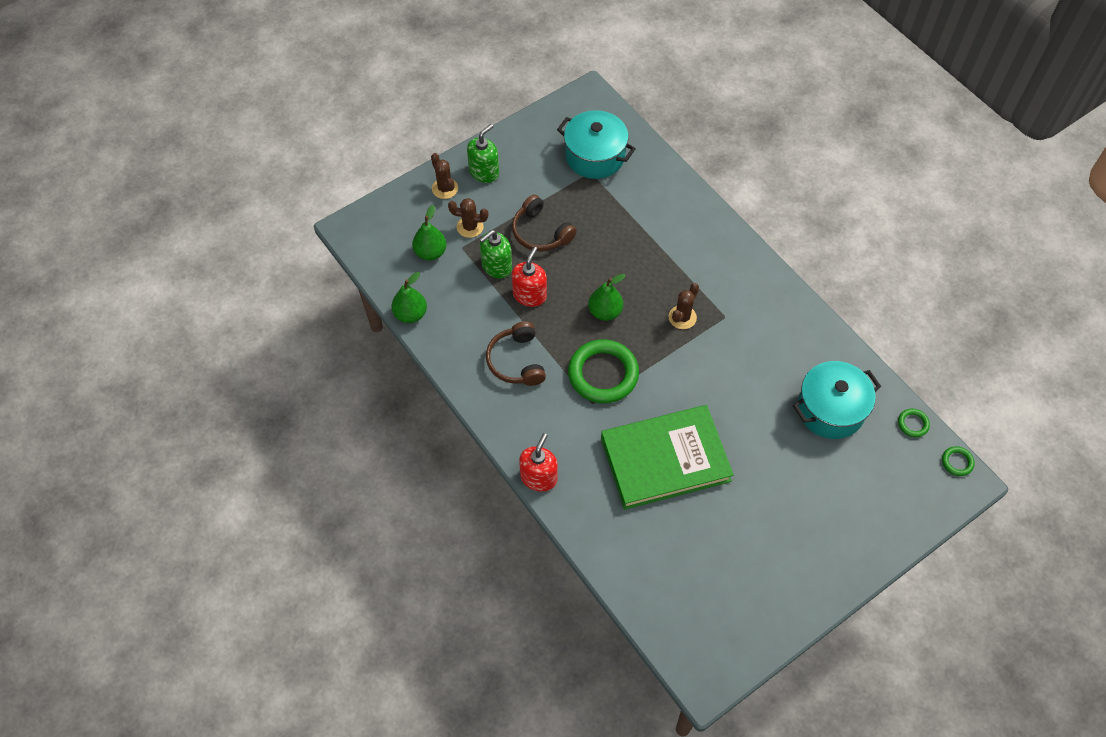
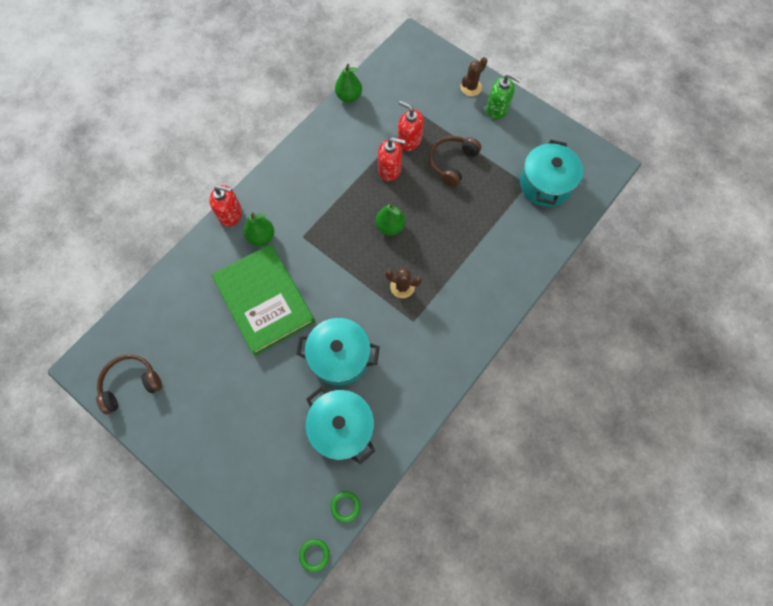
camera: 75 degrees right, 10 degrees up
(430, 252) = (407, 94): green pear -> green pear (261, 237)
(470, 227) = (440, 113): brown cactus -> none
(496, 266) = (409, 140): green soap dispenser -> red soap dispenser
(516, 361) = (327, 175): brown headphones -> brown headphones (131, 384)
(603, 374) = (331, 238): green ring -> none
(751, 395) = (340, 357): none -> turquoise pot

